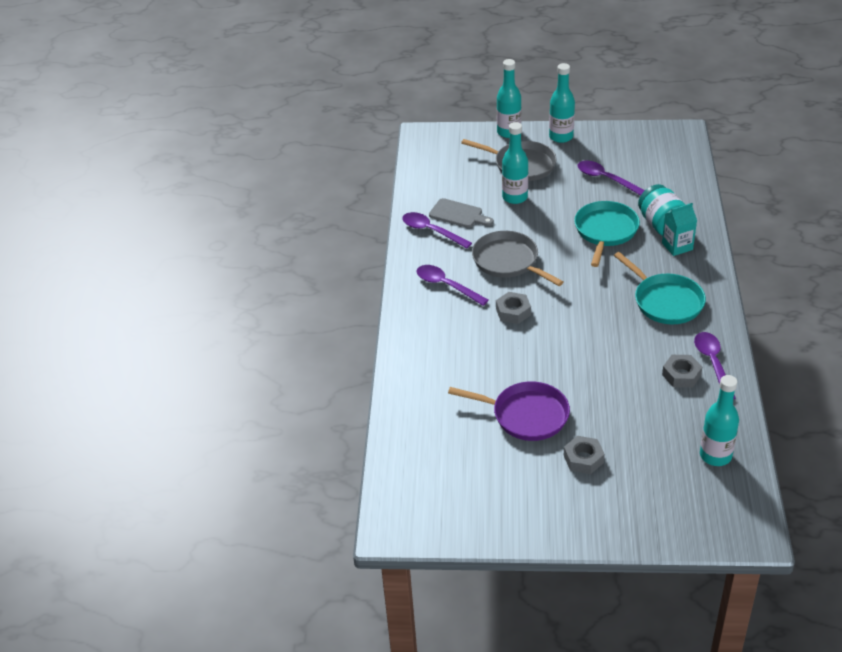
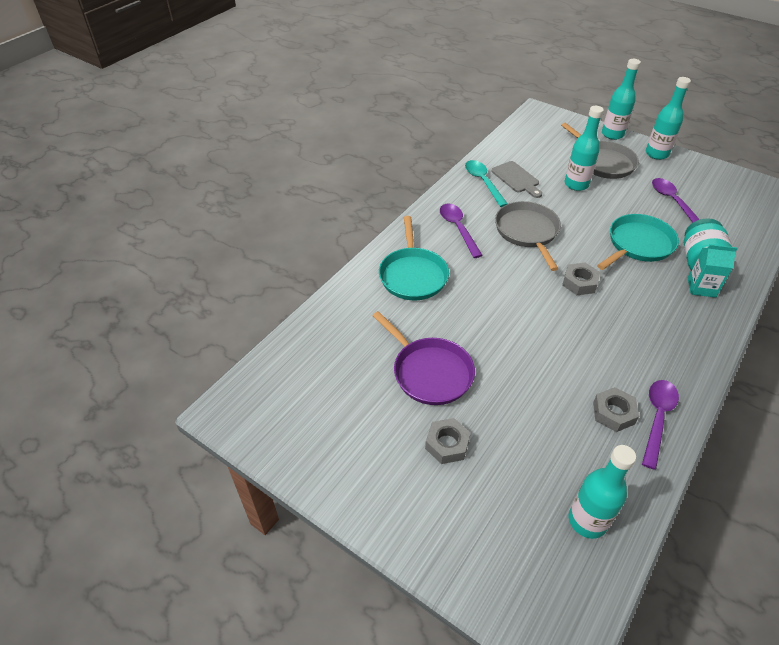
camera: 30 degrees right, 5 degrees up
(431, 231) = (483, 182): purple spoon -> turquoise spoon
(513, 312) = (496, 275): grey nut -> grey nut (579, 283)
(665, 301) = (651, 333): turquoise pan -> turquoise pan (413, 275)

